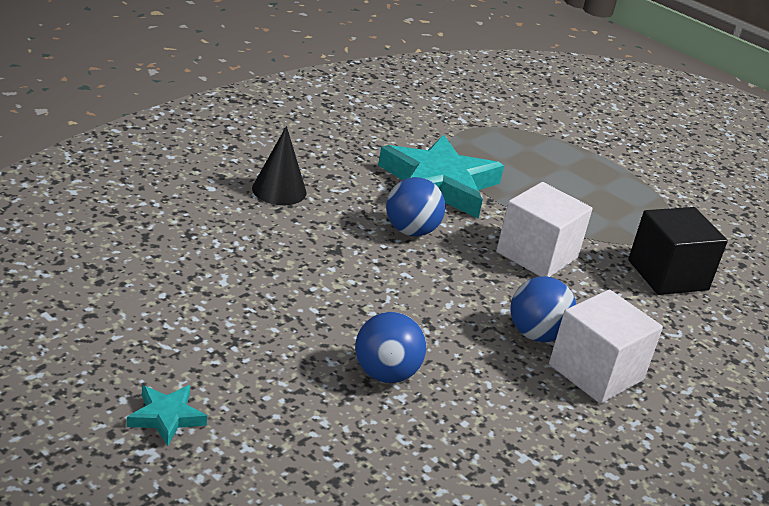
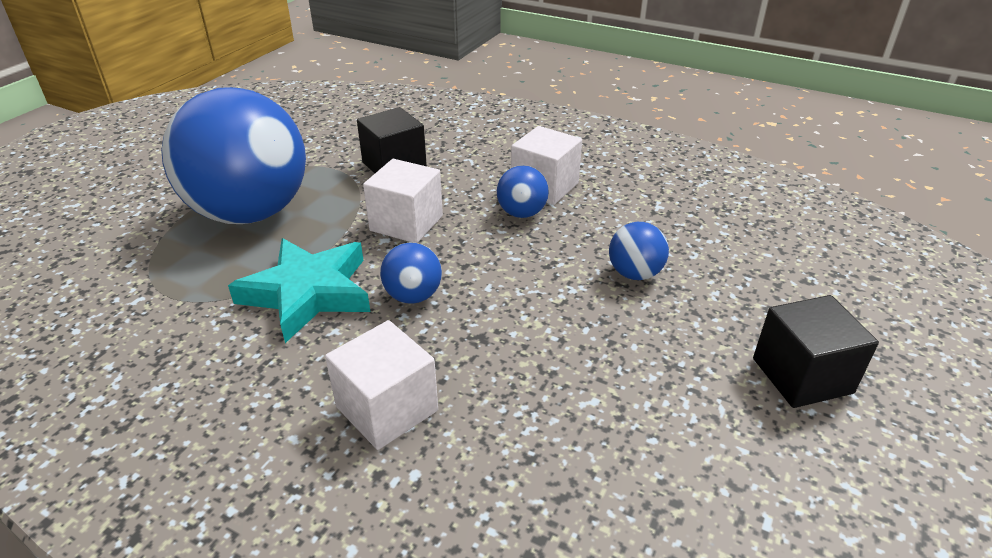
camera: 100 degrees left, 5 degrees up
(166, 417) = (802, 375): turquoise star -> black cube
(279, 190) = (387, 408): black cone -> white cube
(580, 178) = (250, 213): none -> blue ball

